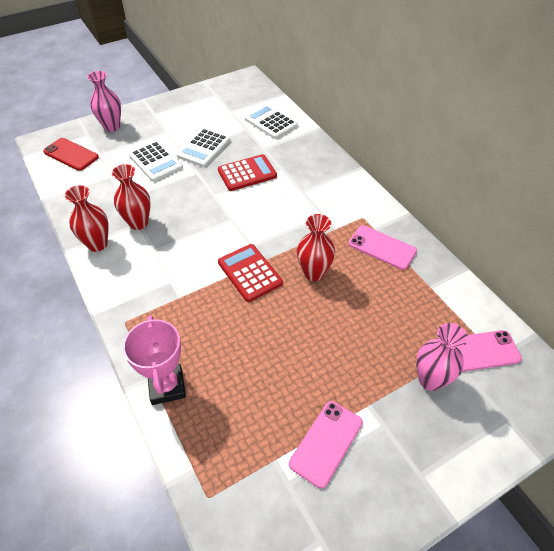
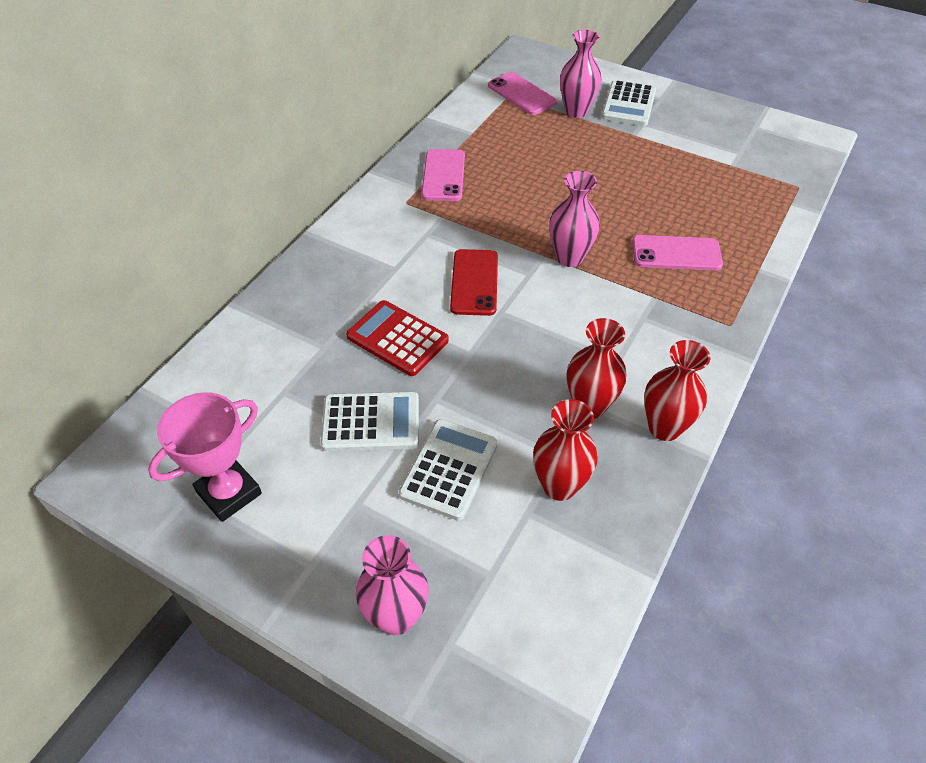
camera: 120 degrees left, 0 degrees up
(71, 154) = (524, 626): red phone -> red phone (474, 282)
(167, 386) = (753, 253): pink trophy -> pink trophy (229, 493)
(250, 273) = (569, 257): red calculator -> pink vase
(271, 122) = (245, 368): white calculator -> white calculator (628, 104)
(314, 273) = (524, 210): red vase -> red vase (559, 486)
(326, 443) = (689, 145): pink phone -> pink phone (676, 253)

